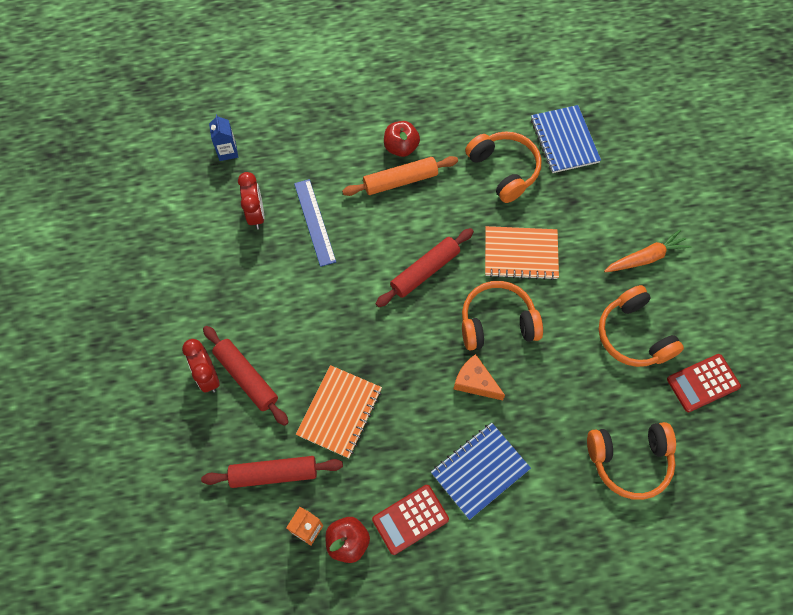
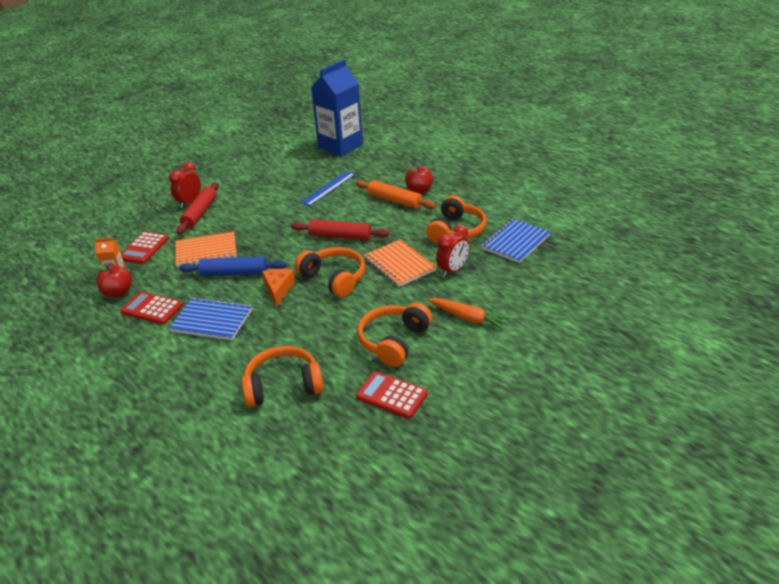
camera: 55 degrees right, 30 degrees down
(227, 151) = (340, 146): blue carton -> blue carton, size x2.43
(256, 214) = (310, 170): red clock -> red clock (452, 270)
(274, 474) = (144, 248): red rolling pin -> red calculator
(408, 406) = (234, 273): none -> blue rolling pin
(629, 460) = (283, 386): orange headphones -> orange headphones turned 120 degrees clockwise

